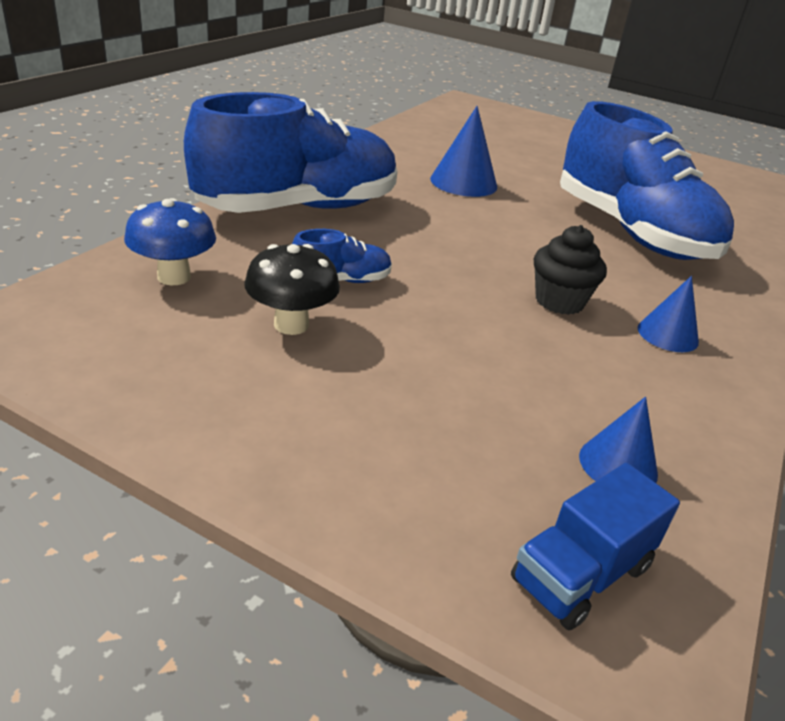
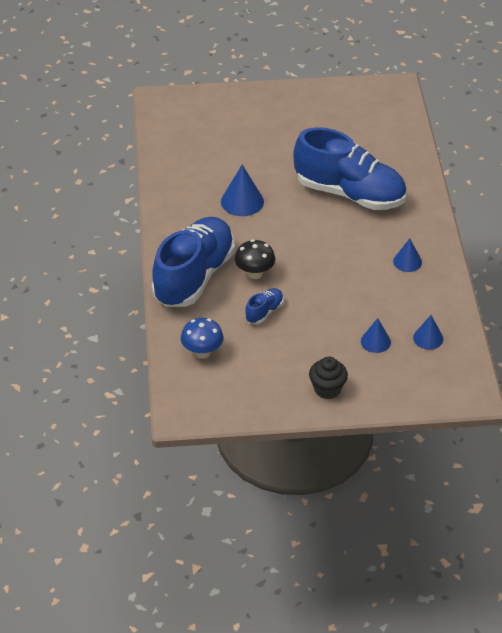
camera: 30 degrees left, 10 degrees up
(291, 325) = (273, 347): black mushroom -> black mushroom (254, 273)
(493, 412) = (375, 341): none -> blue cone
(559, 301) = (355, 268): black cupcake -> black cupcake (327, 389)
(581, 574) = (441, 382): blue truck -> none

